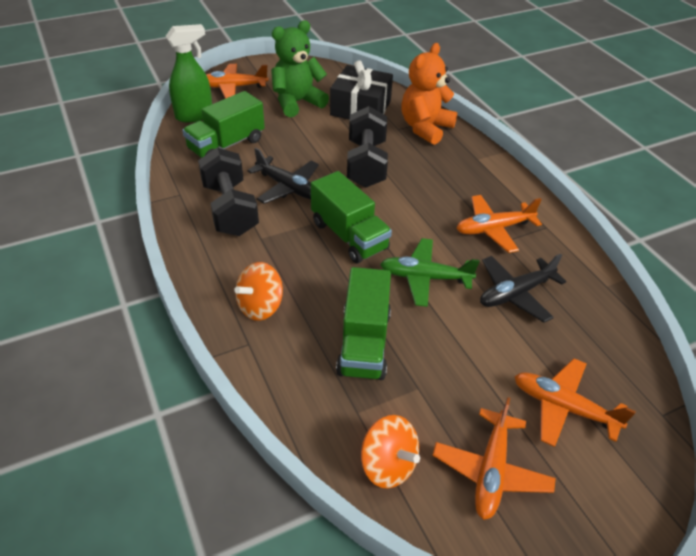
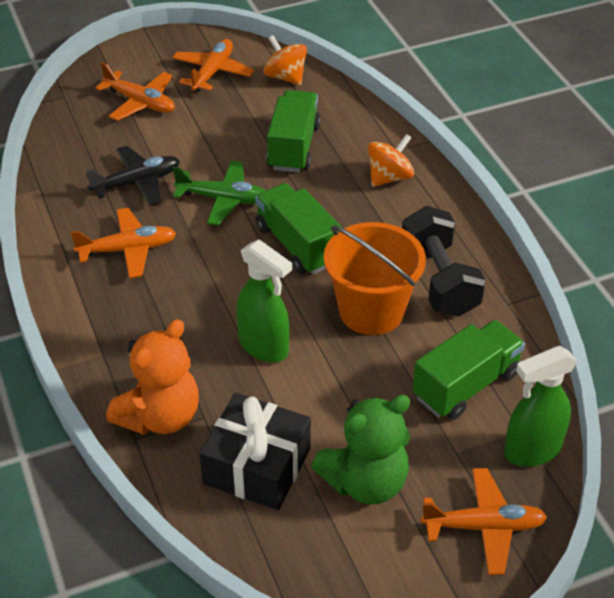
camera: 175 degrees left, 0 degrees up
(288, 187) = (371, 311): black plane -> orange bucket
(366, 164) = (264, 347): black dumbbell -> green spray bottle

